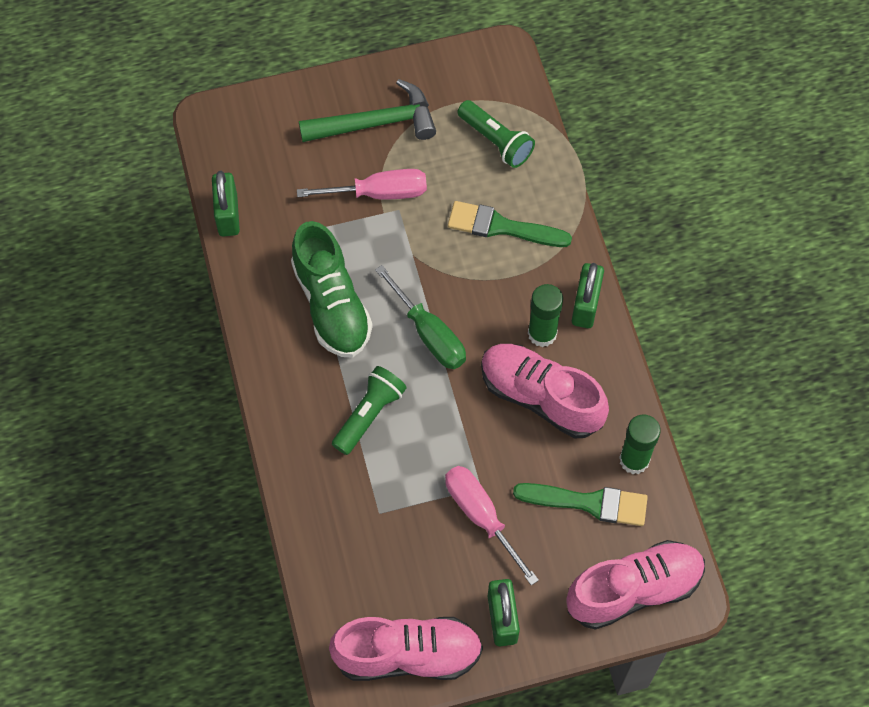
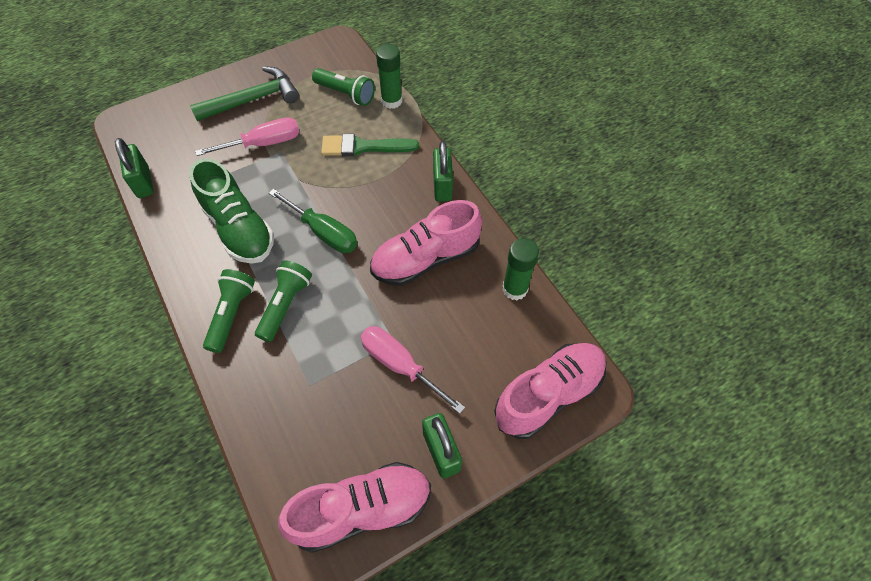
camera: 15 degrees left, 5 degrees down
(308, 411) = (231, 314): none -> green flashlight
(541, 397) = (425, 259): pink shoe -> pink shoe turned 45 degrees counterclockwise
(542, 333) = (414, 213): green glue stick -> green glue stick (391, 101)
(588, 503) = (488, 332): green brush -> none

